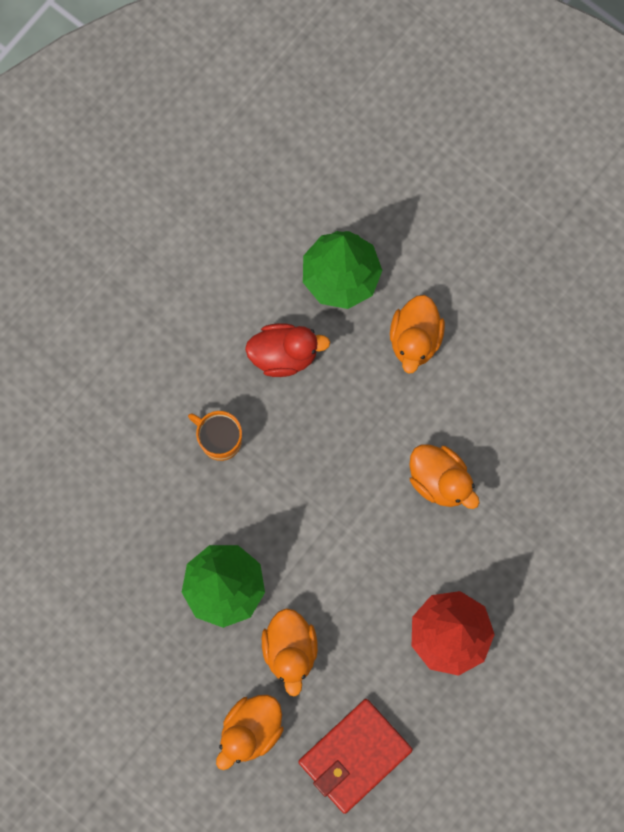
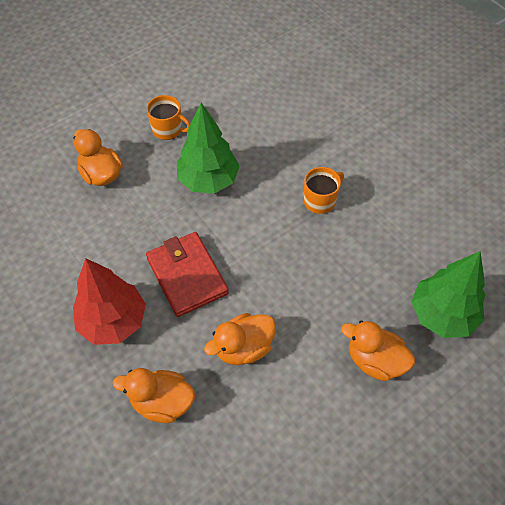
camera: 105 degrees right, 20 degrees down
(153, 668) = (168, 129): none -> orange mug
(284, 354) = (380, 257): red duck -> none
(290, 650) = (147, 210): orange duck -> orange duck (162, 402)
(355, 755) = (53, 232): red wallet -> red wallet (187, 276)

